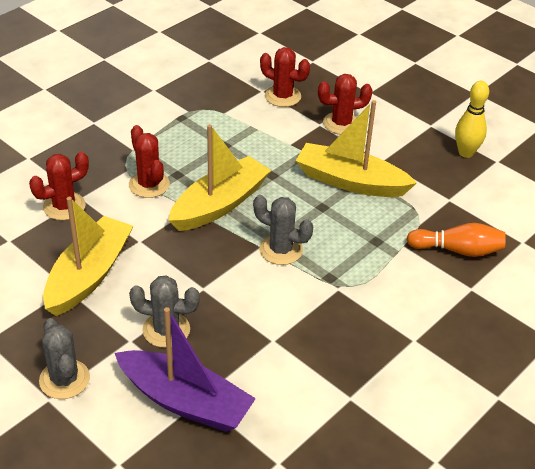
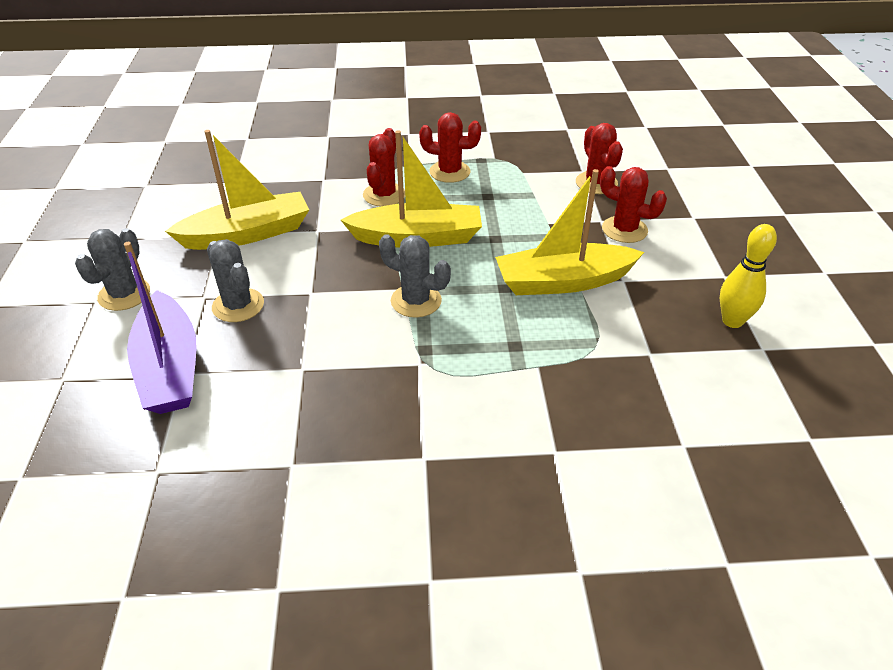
camera: 45 degrees right, 0 degrees up
(64, 206) = (302, 179): red cactus -> red cactus (449, 172)
(281, 250) = (416, 301): grey cactus -> grey cactus turned 45 degrees counterclockwise
(350, 182) = (563, 282): yellow boat -> yellow boat turned 75 degrees counterclockwise
(458, 250) = (592, 406): orange bowling pin -> none

